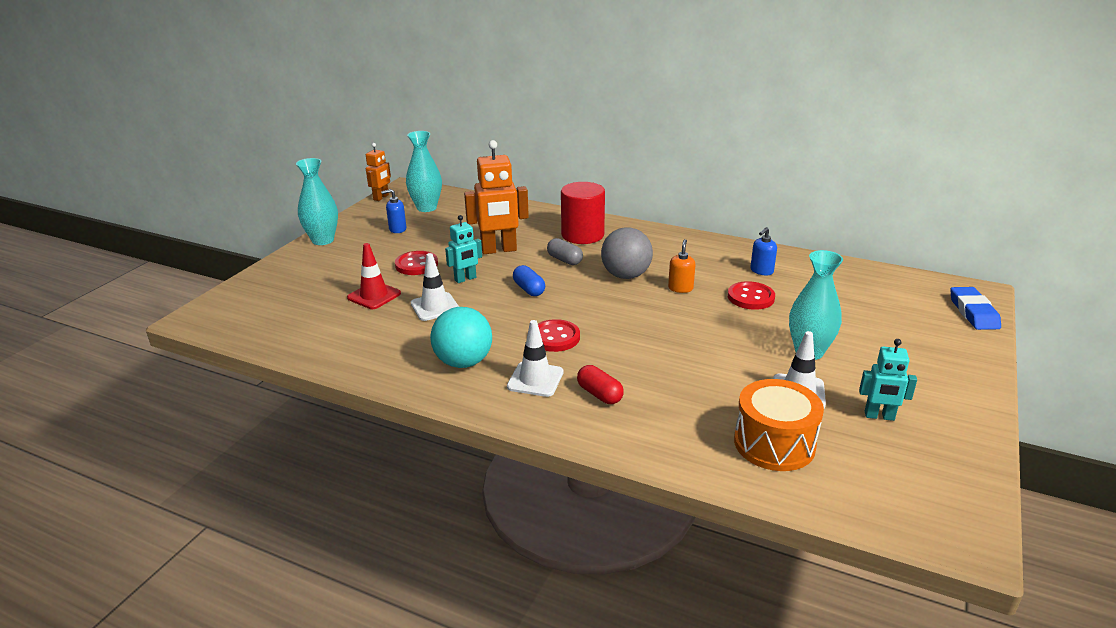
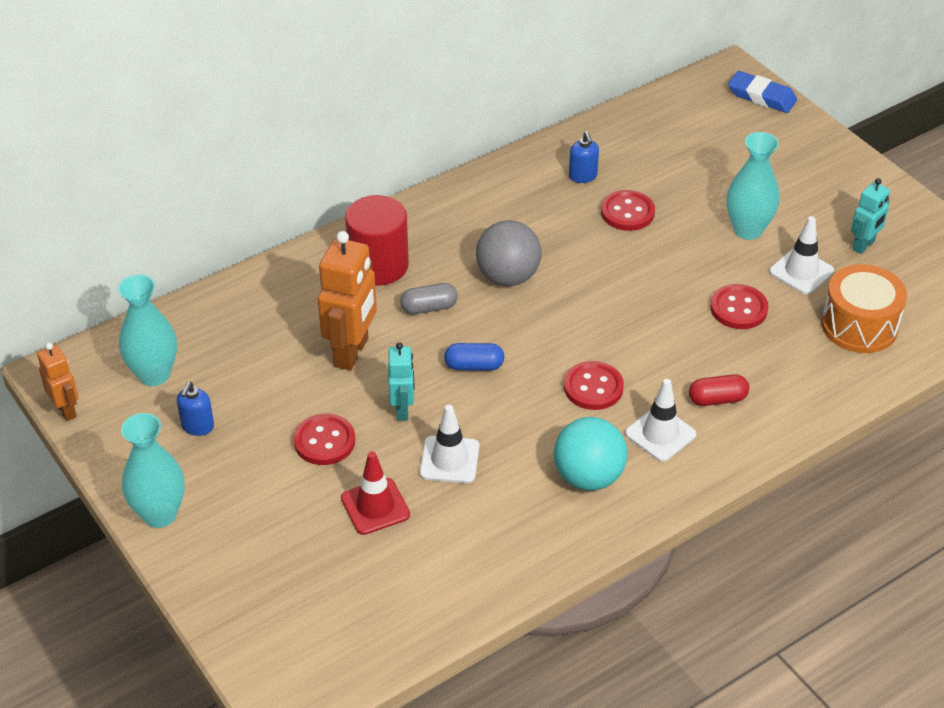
camera: 60 degrees left, 15 degrees up
(680, 288) = (569, 250): orange soap dispenser -> none
(713, 374) = (738, 308): none -> red button

